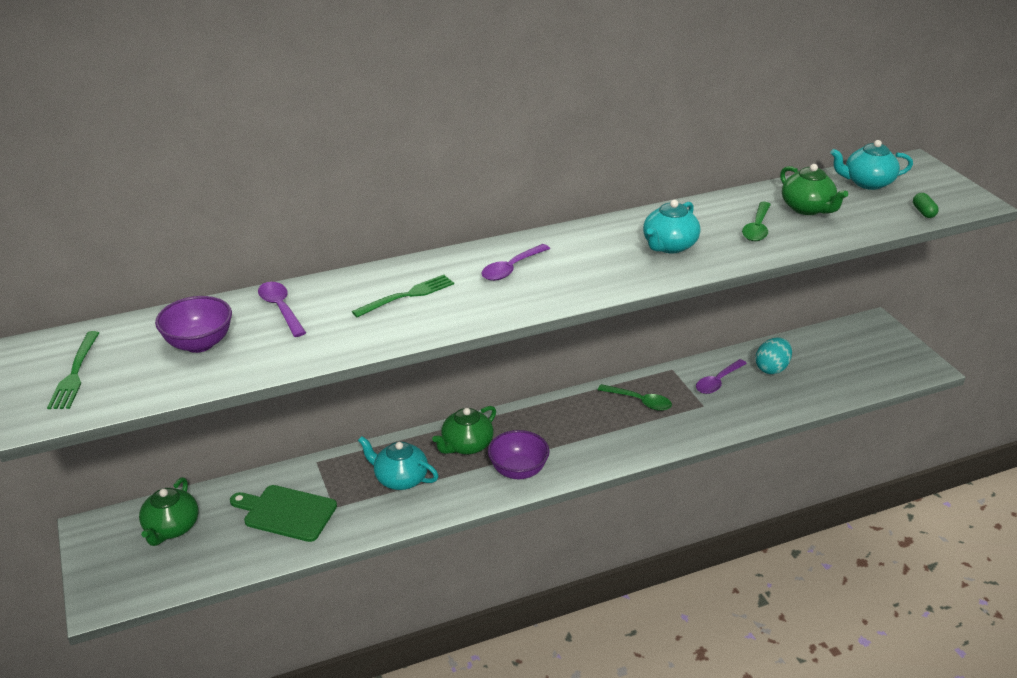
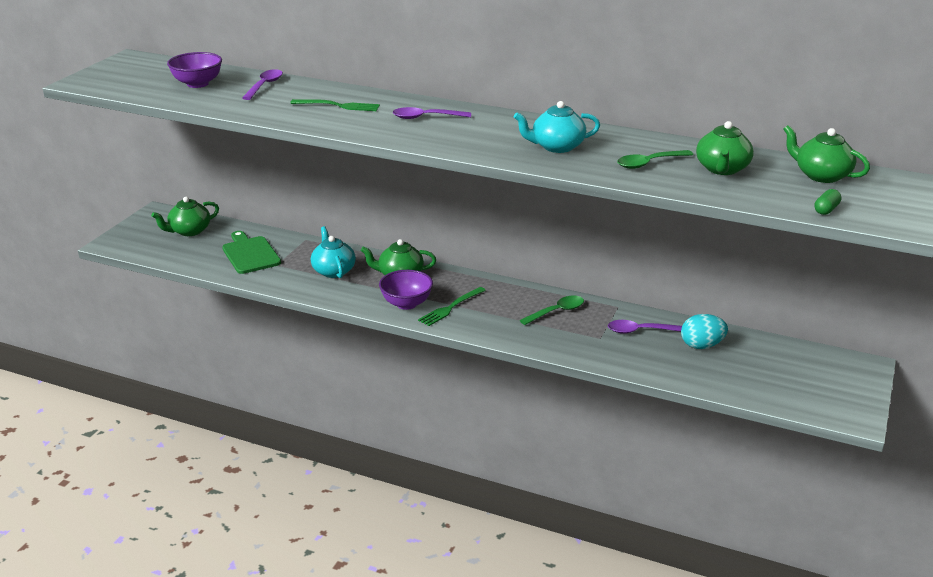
camera: 45 degrees right, 5 degrees down
(75, 374) = (125, 73): green fork -> green fork (450, 308)
(640, 401) = (557, 312): green spoon -> green spoon turned 105 degrees counterclockwise
(867, 183) = (821, 175): turquoise teapot -> green teapot

